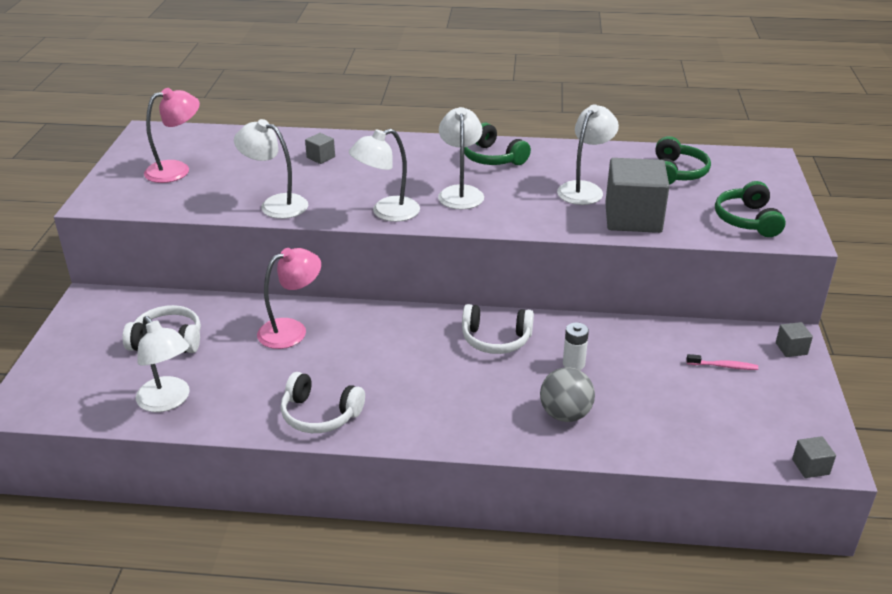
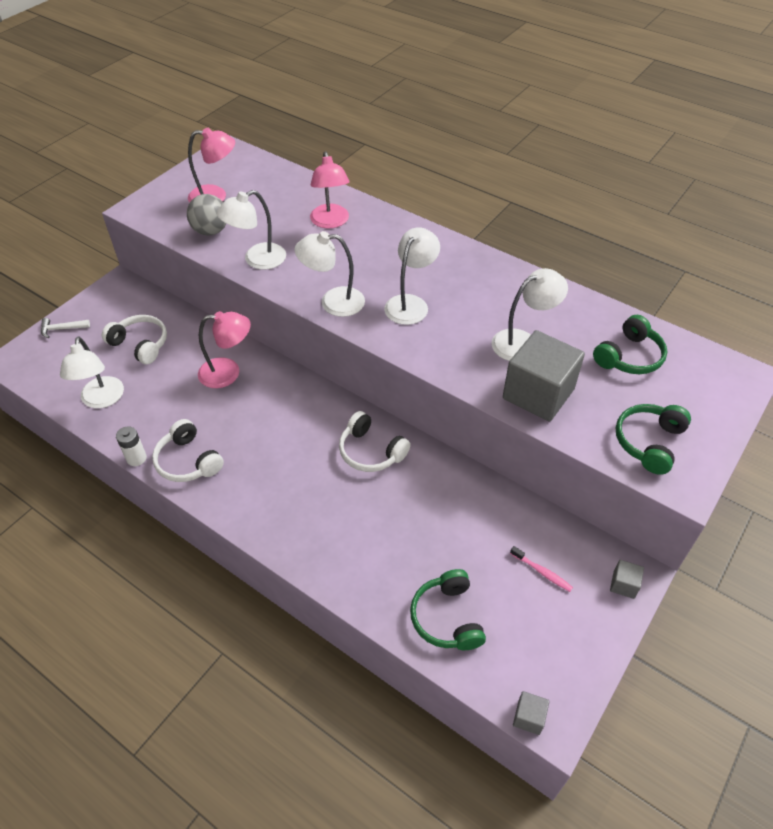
camera: 30 degrees right, 15 degrees up
(55, 358) = (62, 329): none -> white hammer
(275, 204) = (257, 260): white lamp -> white lamp turned 90 degrees counterclockwise
(321, 157) = (331, 222): grey cube -> pink lamp
(492, 158) = (471, 274): green headphones -> green headphones (447, 618)
(565, 414) = (365, 553): grey ball -> grey ball (210, 231)
(573, 364) = (413, 506): white battery -> white battery (136, 458)

